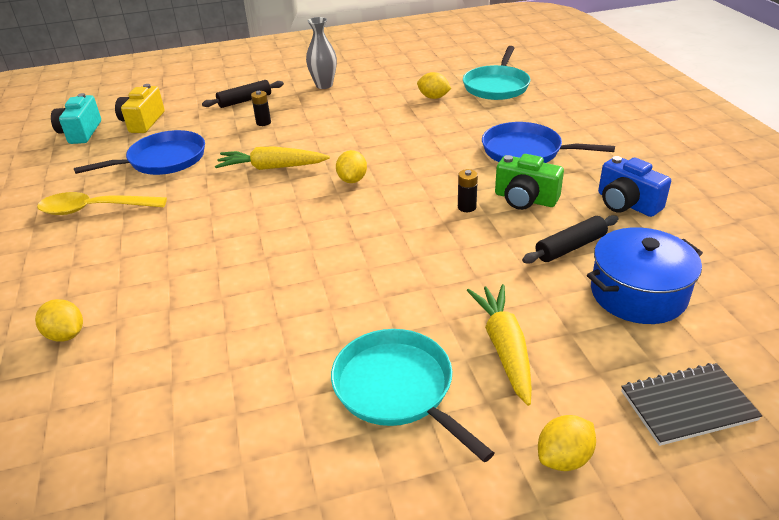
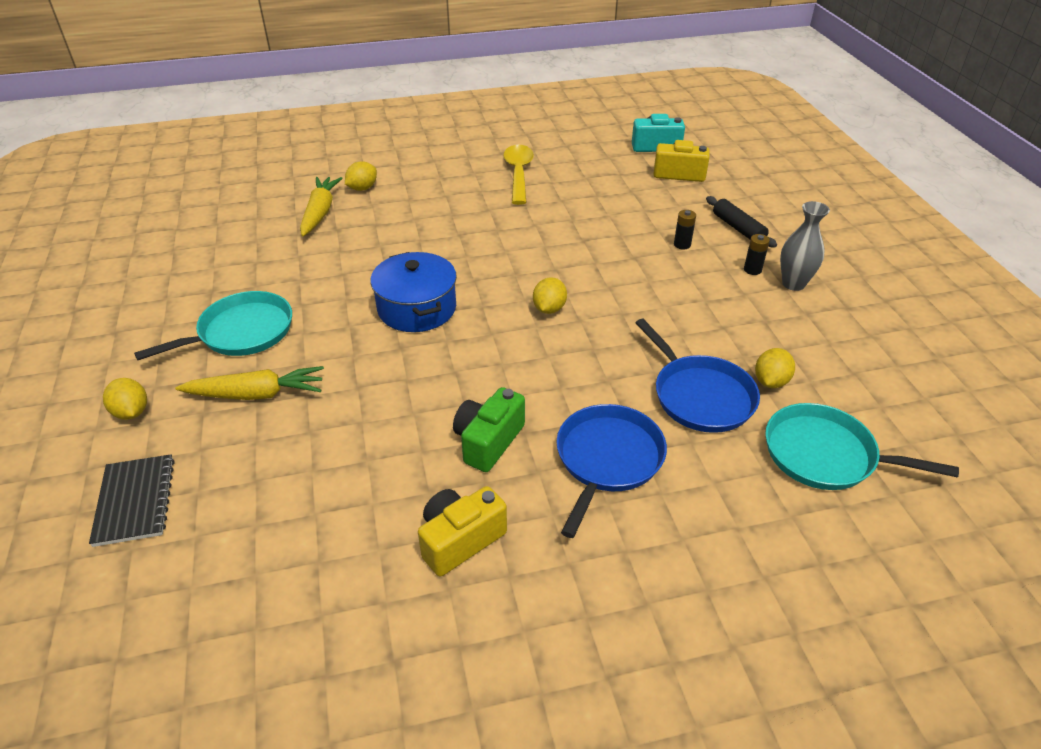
camera: 90 degrees right, 5 degrees up
(163, 160) = (600, 194): blue pan -> blue pan (700, 396)
(272, 167) = (580, 256): yellow carrot -> yellow carrot (320, 212)
(352, 180) = (549, 309): yellow lemon -> yellow lemon turned 75 degrees counterclockwise
(466, 207) = (480, 390): black battery -> black battery (752, 270)
(570, 247) = (384, 465): black rolling pin -> none
(626, 204) = (460, 540): blue camera -> yellow camera
(638, 293) = (288, 505): blue pot -> blue pot (417, 308)

